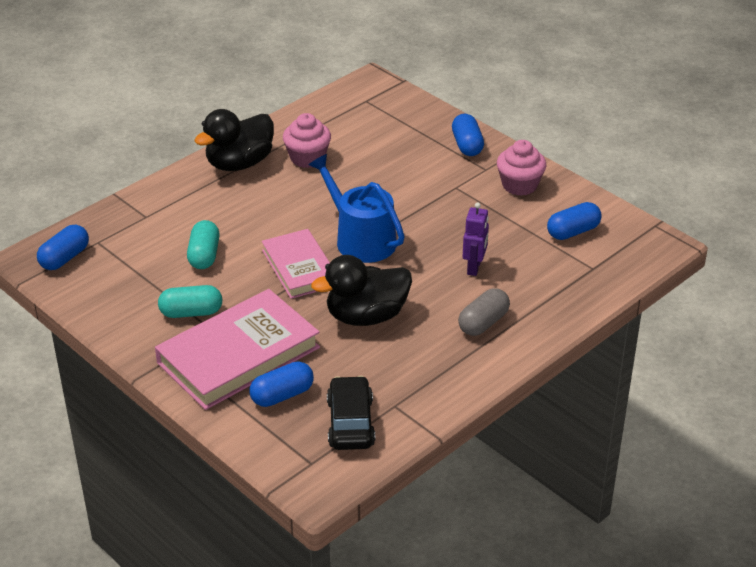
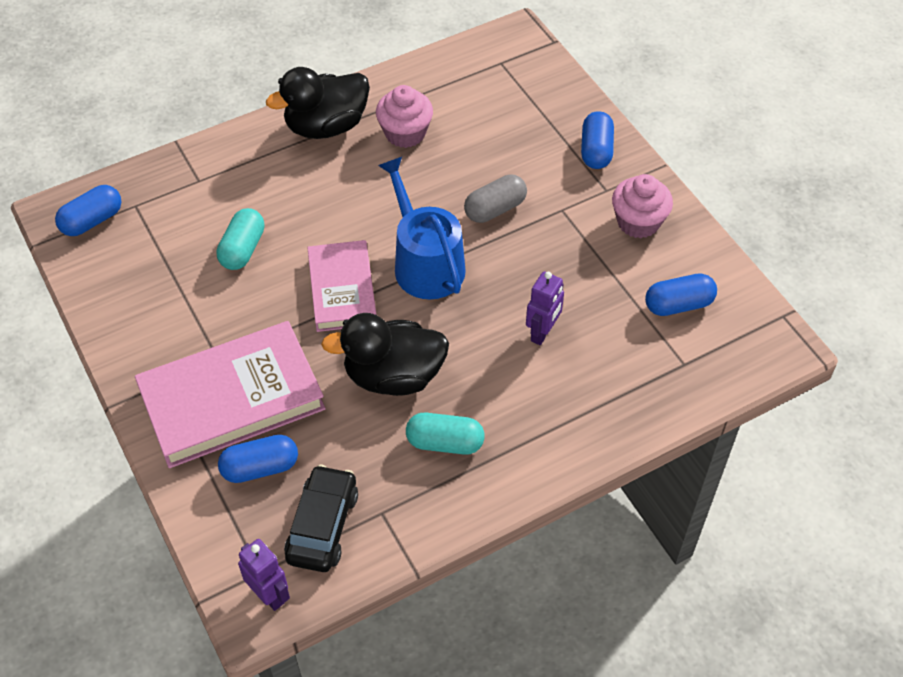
camera: 15 degrees right, 15 degrees up
(191, 312) = (201, 327): turquoise capsule -> turquoise capsule (445, 442)
(326, 475) = (269, 594): none -> purple robot
(483, 323) = (525, 416): grey capsule -> grey capsule (495, 209)

